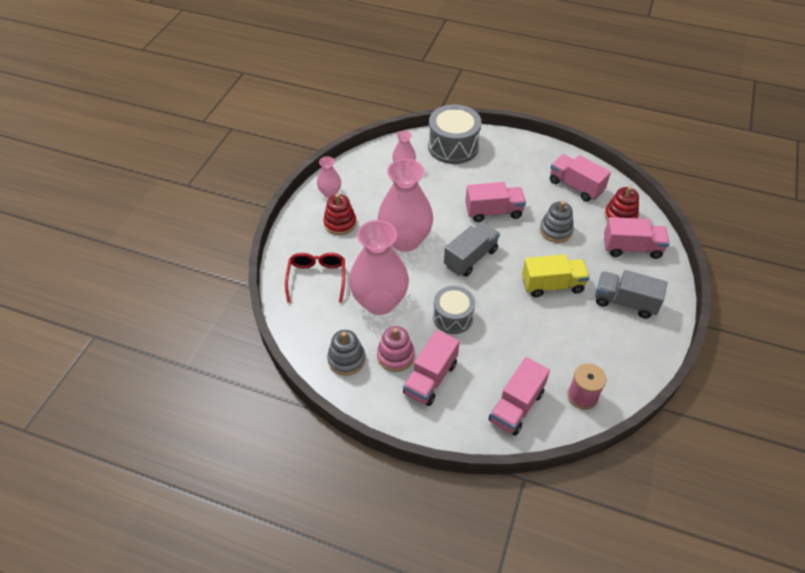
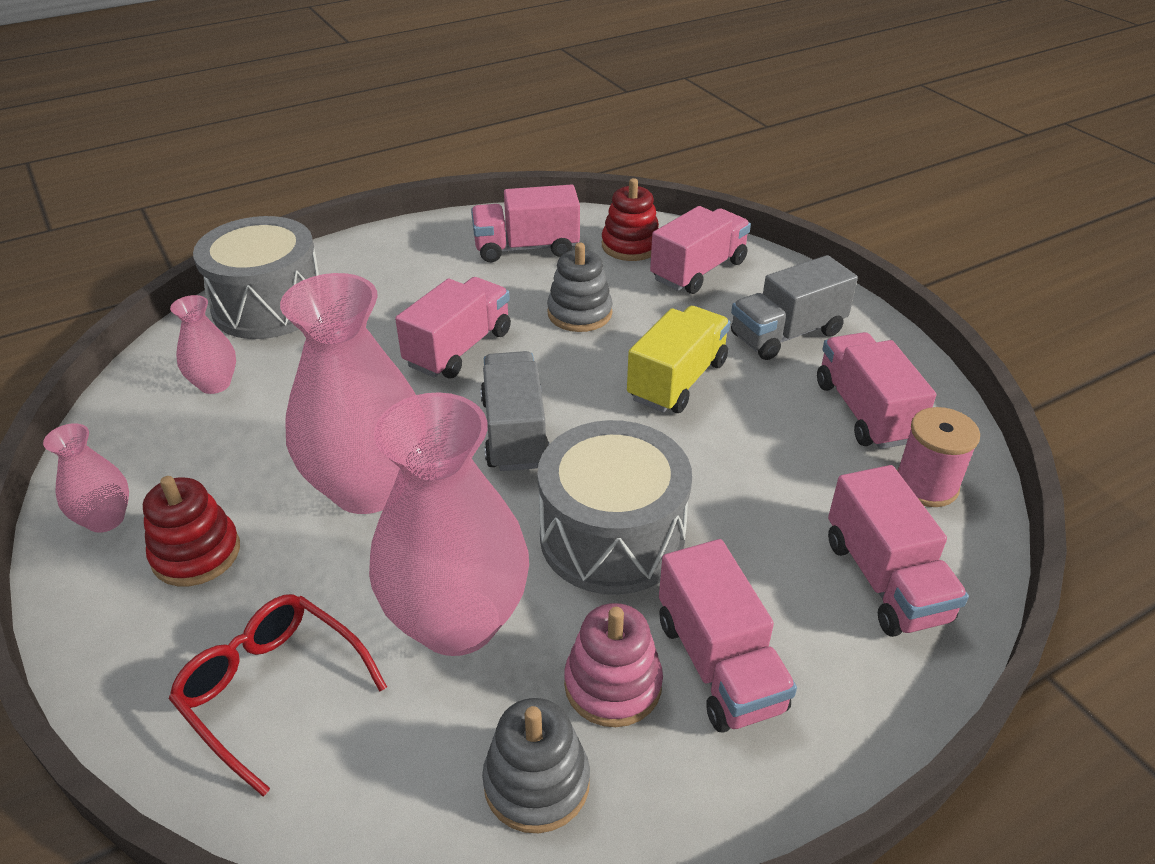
camera: 50 degrees left, 10 degrees down
(453, 317) = (612, 537): grey drum -> grey drum, size x1.54
(604, 354) = (865, 412): none -> pink truck

